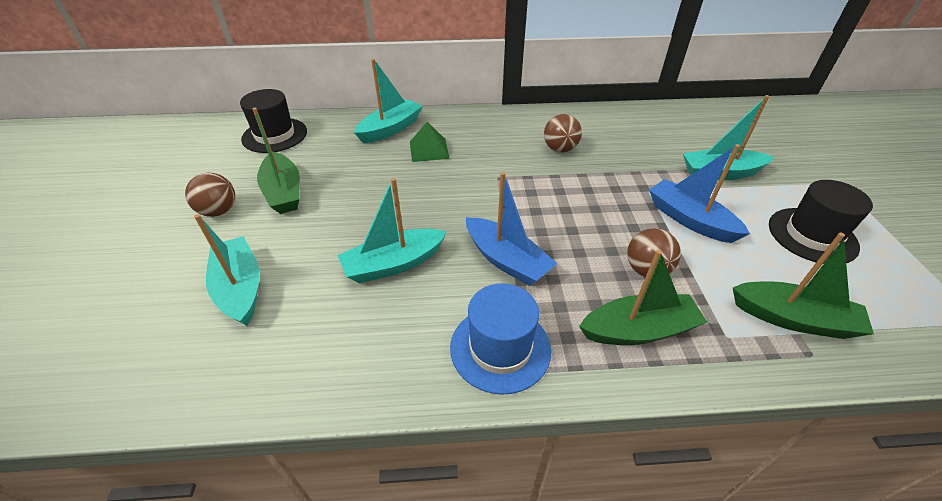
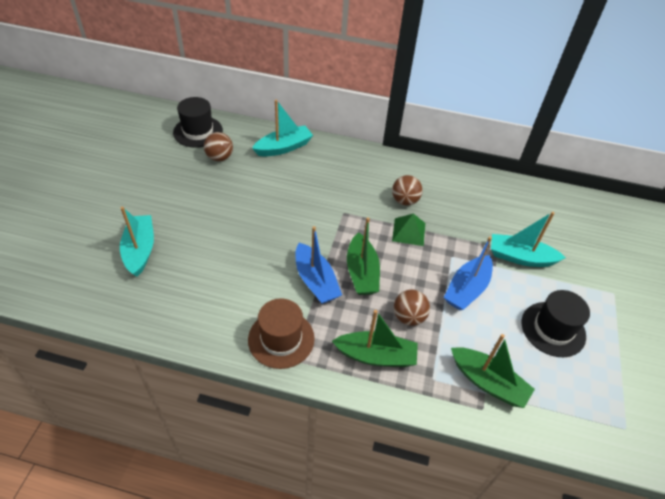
camera: 15 degrees right, 5 degrees up
(219, 211) = (142, 188): brown ball -> brown ball (220, 157)
(283, 192) = (188, 184): green boat -> green boat (362, 272)
(393, 264) = (240, 261): turquoise boat -> none
(429, 150) = (304, 174): green pyramid -> green pyramid (408, 231)
(500, 348) = (281, 339): blue hat -> brown hat
(690, 220) = (467, 289): blue boat -> blue boat turned 120 degrees counterclockwise

